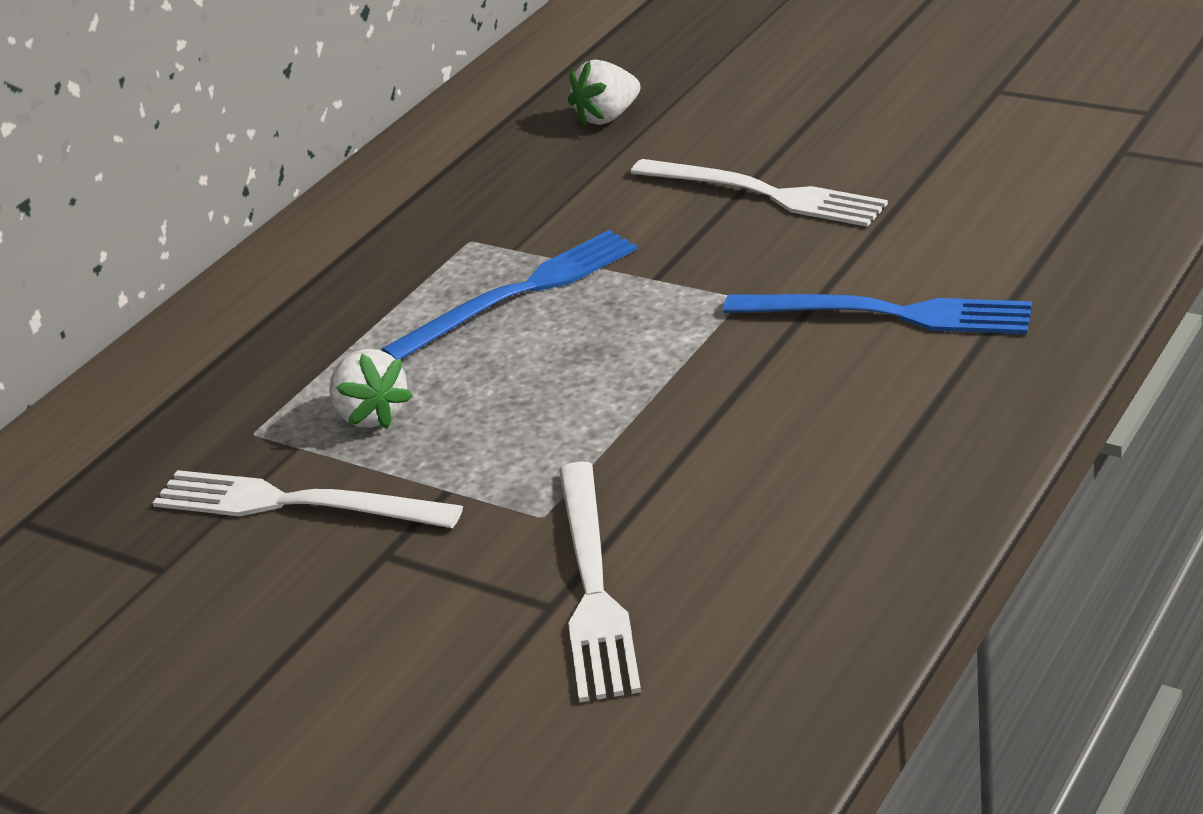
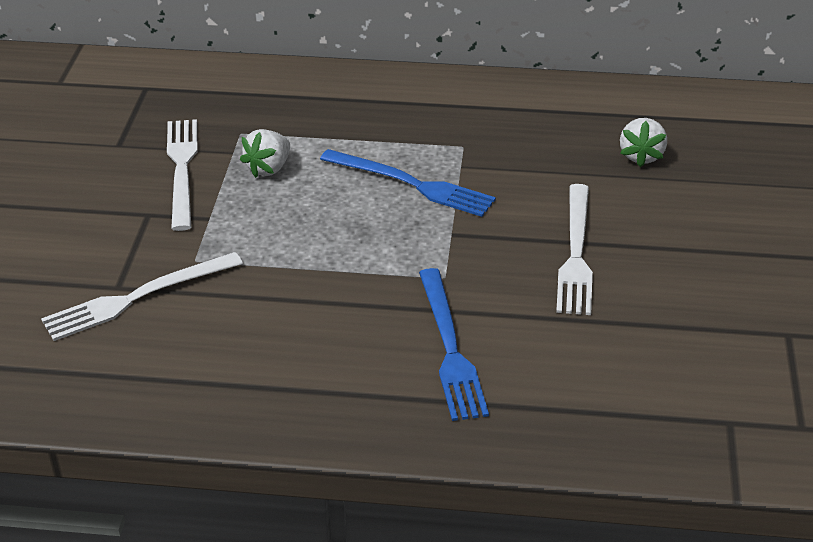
camera: 60 degrees right, 5 degrees up
(607, 117) = (641, 156): white strawberry -> white strawberry turned 105 degrees counterclockwise

